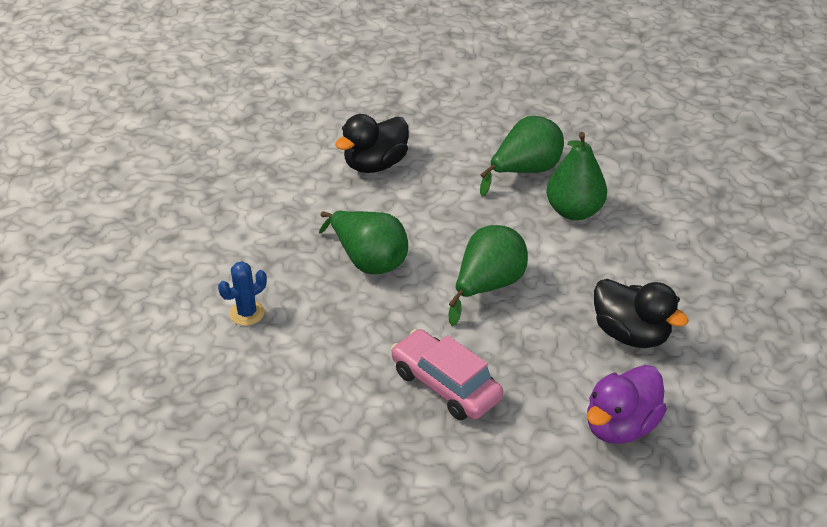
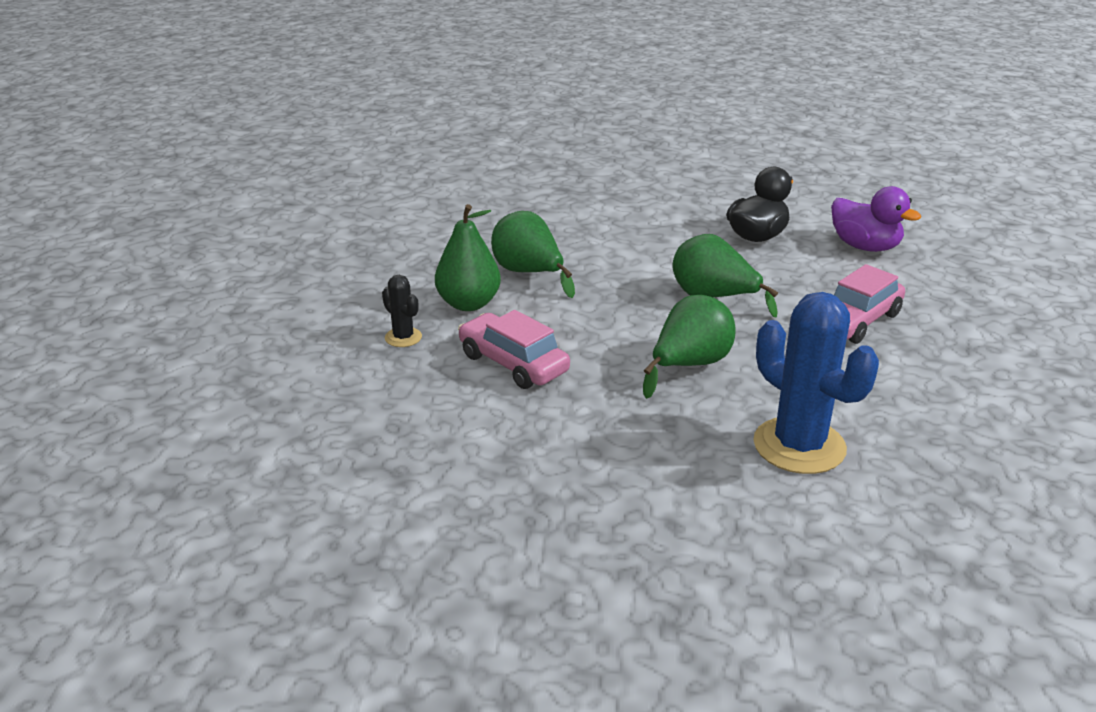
camera: 90 degrees left, 10 degrees down
(247, 313) = (799, 446): blue cactus -> blue cactus, size x2.12
(375, 164) = (513, 363): black duck -> pink car
(414, 110) = (403, 337): none -> black cactus
(574, 211) = (594, 252): green pear -> green pear (468, 304)

